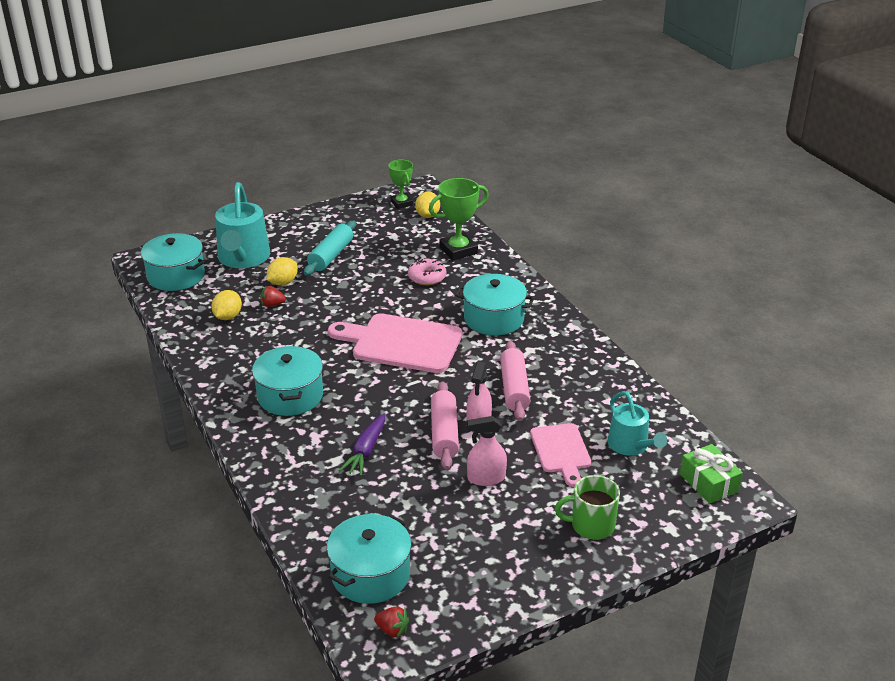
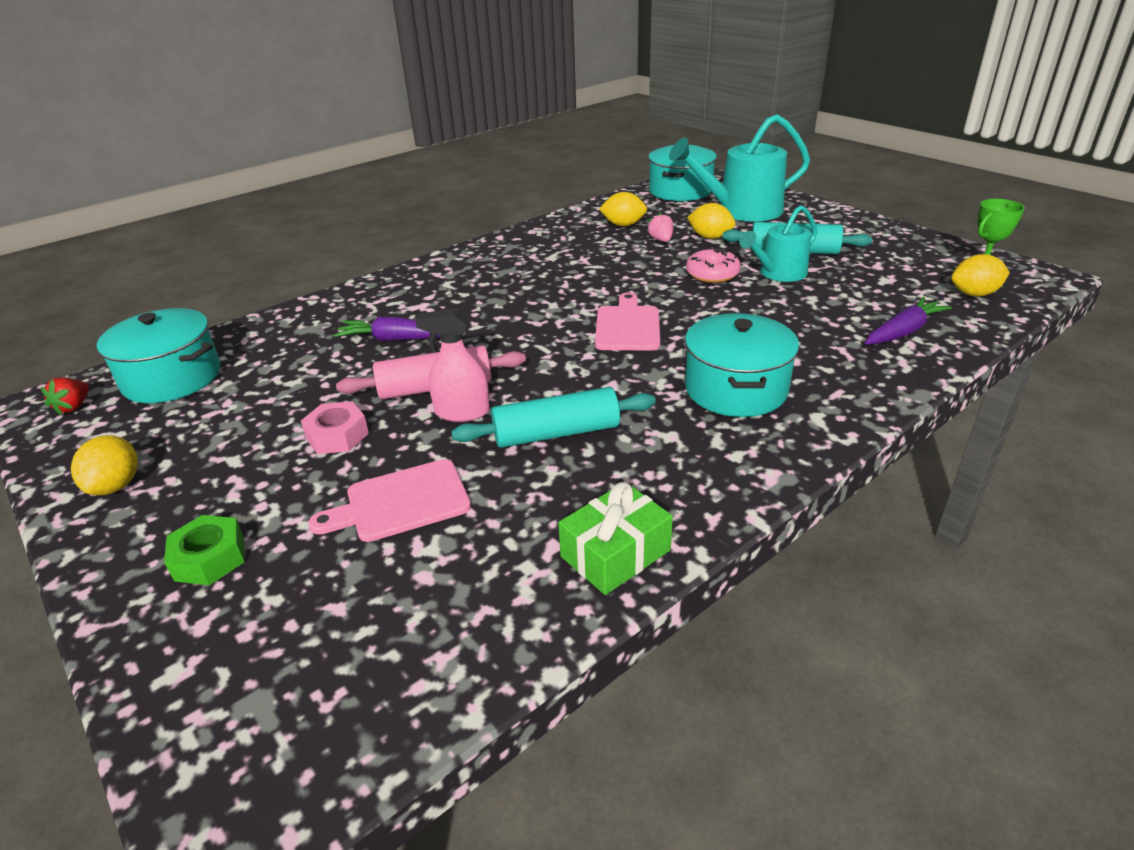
camera: 80 degrees right, 0 degrees up
(272, 304) = (661, 240): red strawberry -> pink strawberry
(290, 396) = (491, 280): turquoise pot -> none
(401, 343) = (627, 326): pink cutting board -> pink cutting board, size x0.59
(427, 277) = (803, 319): pink donut -> pink donut (712, 274)
(458, 250) = (903, 332): green trophy -> purple carrot
(486, 478) = (337, 436): pink spray bottle -> pink nut
(509, 581) = (116, 485): none -> yellow lemon
(514, 388) = (556, 433): pink rolling pin -> turquoise rolling pin
(591, 525) = (210, 558): green mug -> green nut
(630, 445) = (422, 591): turquoise watering can -> turquoise watering can (779, 273)
(708, 483) = (301, 736): green gift -> green gift (615, 553)

